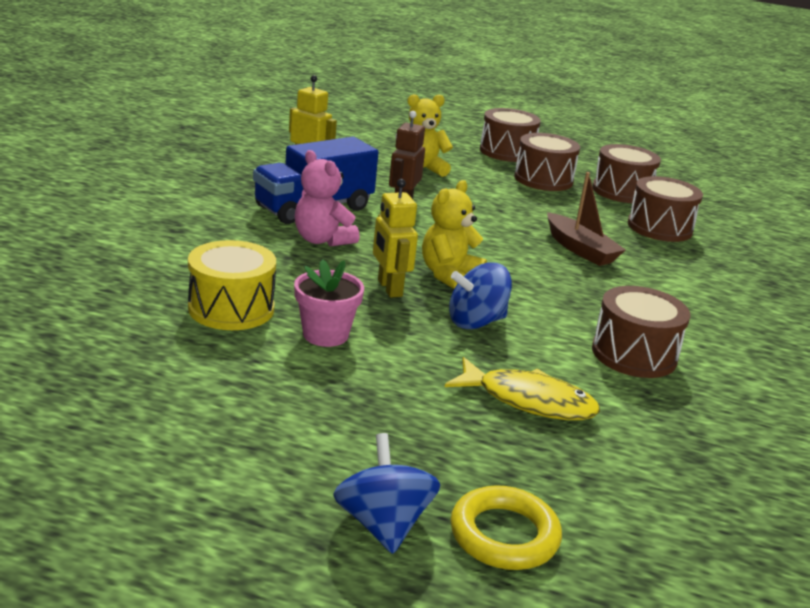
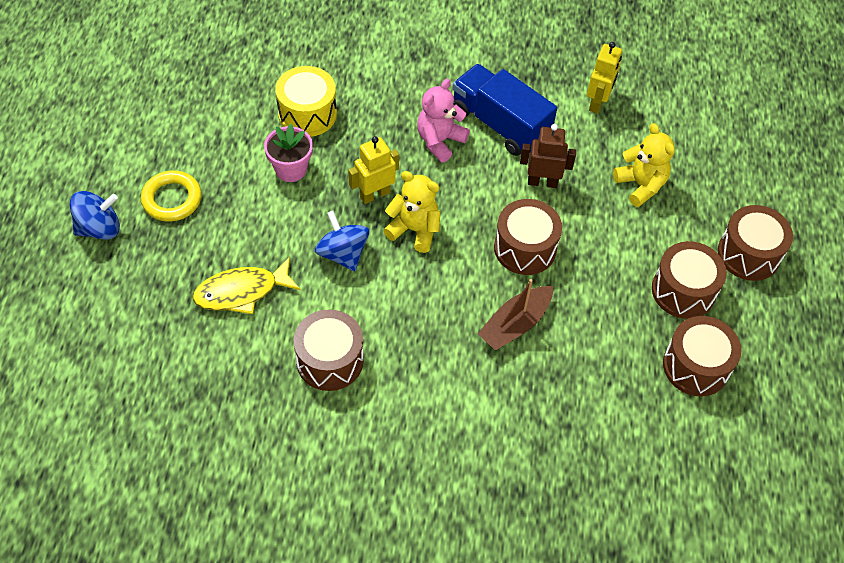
camera: 80 degrees right, 30 degrees up
(504, 535) = (100, 284): yellow ring -> yellow ring (172, 199)
(529, 401) = (241, 292): yellow fish -> yellow fish turned 60 degrees clockwise
(659, 227) = (609, 398): brown drum -> brown drum (525, 248)

